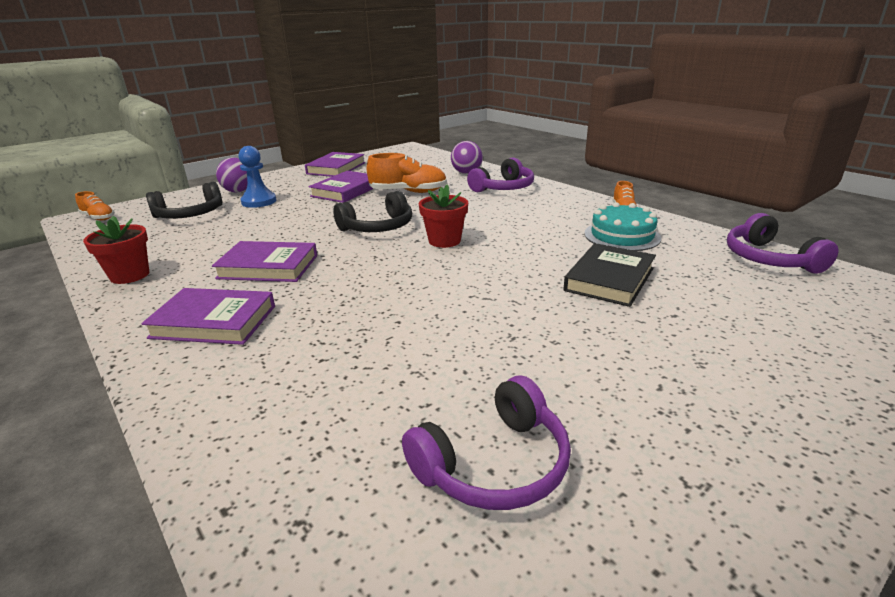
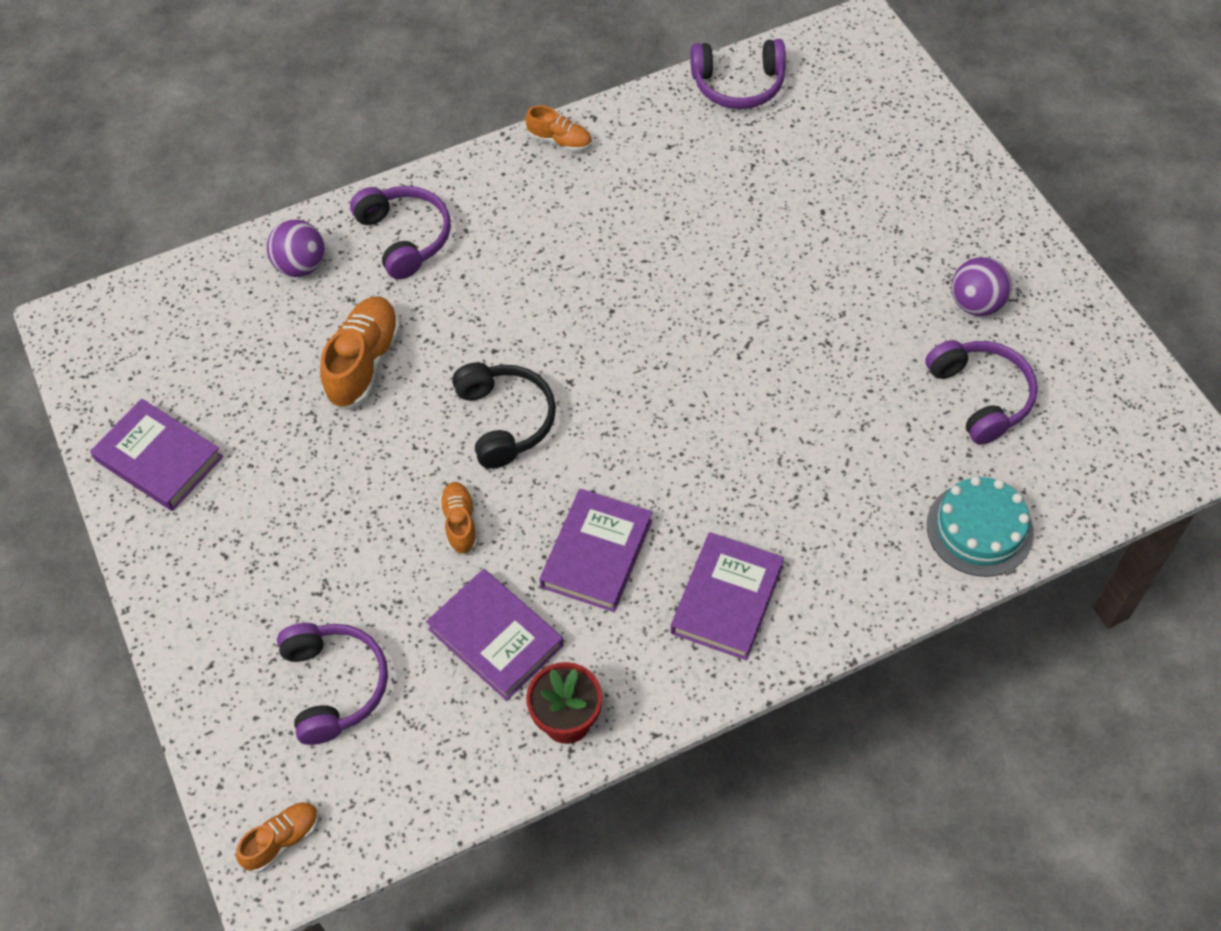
camera: 75 degrees left, 30 degrees up
(190, 214) = (334, 685): black headphones -> purple headphones
(238, 191) = (230, 622): purple ball -> purple ball (976, 304)
(259, 201) = (310, 583): blue pawn -> none
(296, 226) = (460, 523): none -> orange shoe
(346, 191) = (314, 450): purple book -> purple book (495, 637)
(444, 241) = (584, 352): red flower pot -> none
(609, 279) = (740, 230): black book -> none
(622, 236) = (636, 174): turquoise cake -> turquoise cake (979, 529)

